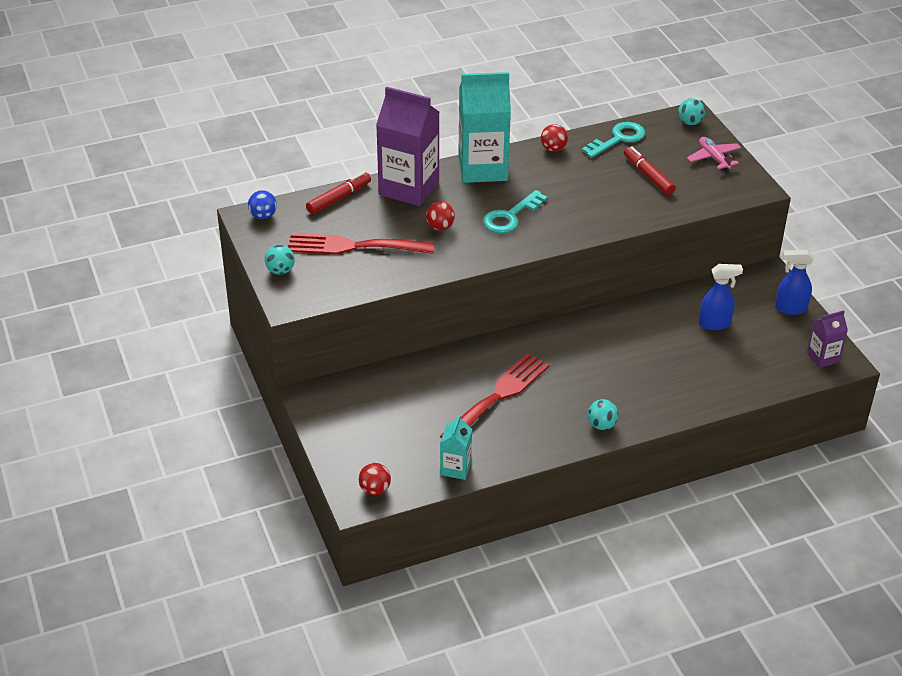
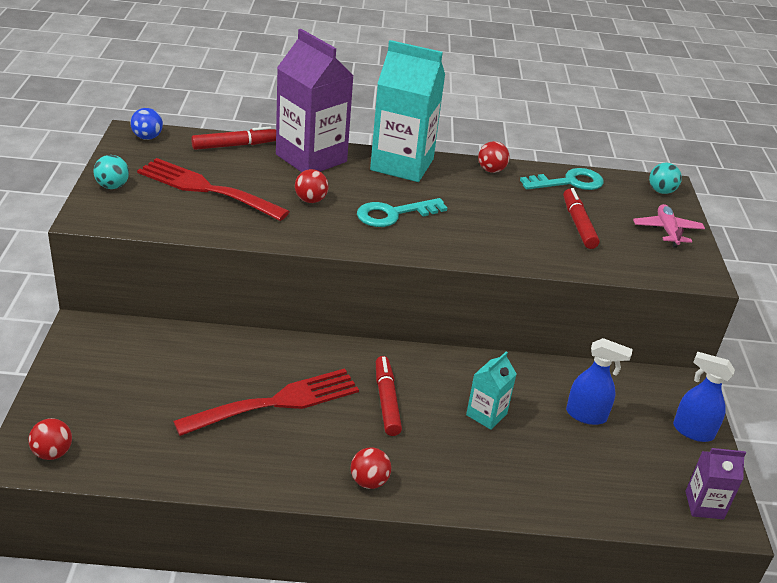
camera: 20 degrees right, 5 degrees down
(455, 468) = (161, 465): turquoise carton -> turquoise carton (486, 414)
(573, 365) = (386, 401): none -> red marker
(601, 425) = (369, 481): turquoise ball -> red ball

